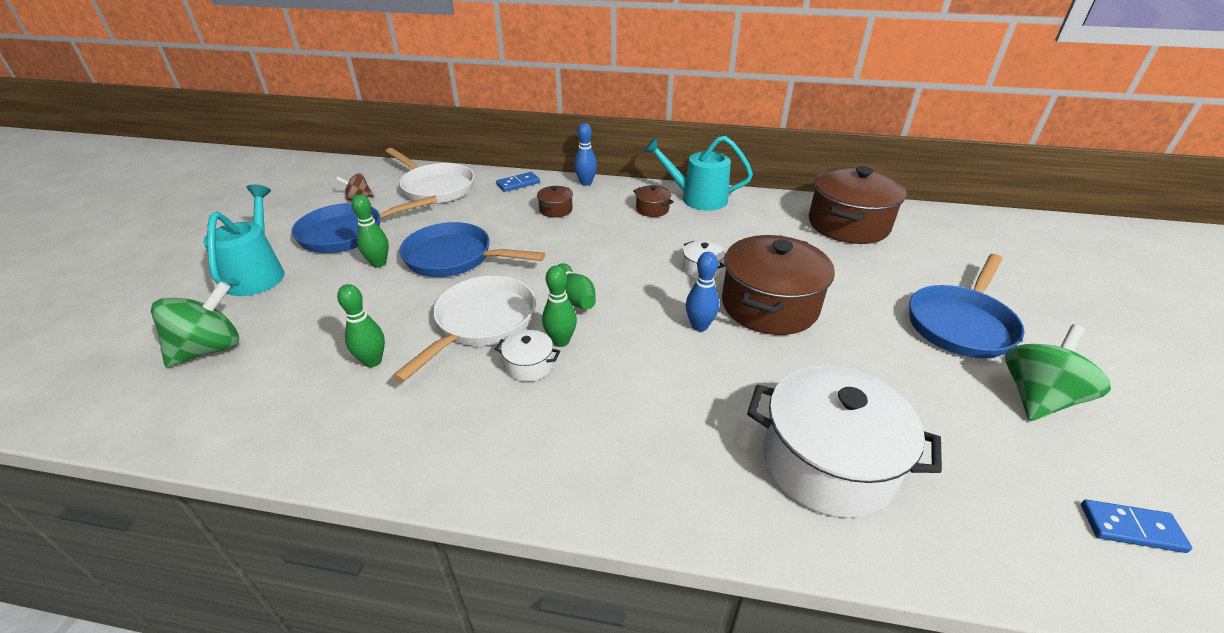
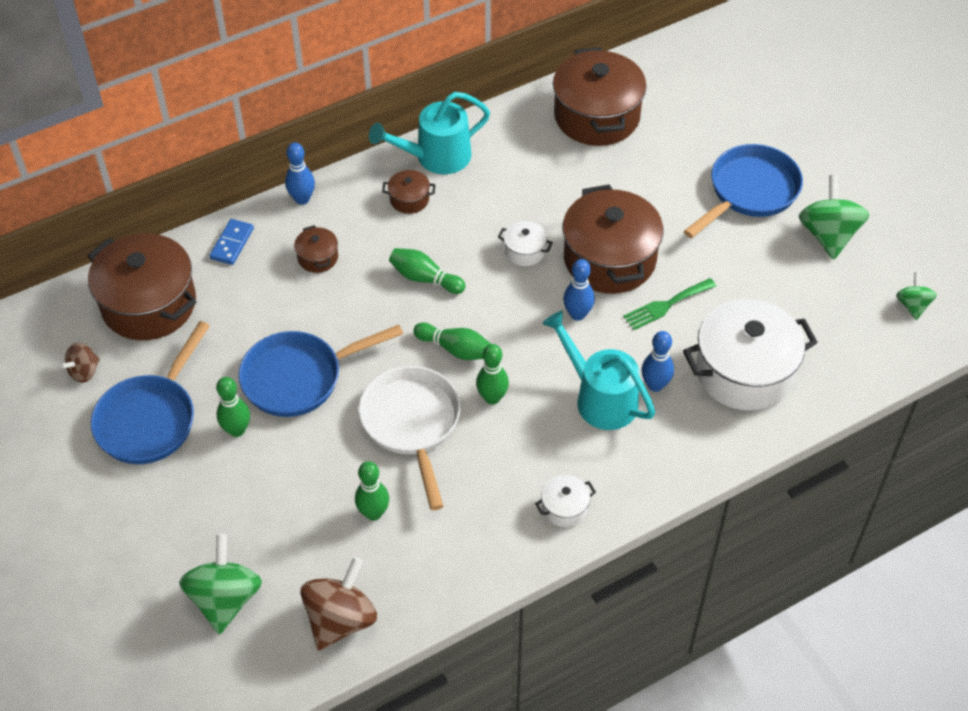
camera: 40 degrees left, 15 degrees up
(237, 418) = (340, 619): none -> brown spinning top
(258, 273) = (137, 517): turquoise watering can -> turquoise watering can (599, 397)
(435, 188) = (149, 304): white pan -> brown pot
(529, 365) = (493, 433): white pot -> white pot (564, 508)
(608, 249) = (425, 278): none -> green bowling pin
(715, 416) = (655, 385): none -> blue bowling pin
(791, 362) = (666, 305): none -> green fork
(960, 324) = (749, 192): blue pan -> blue pan turned 135 degrees counterclockwise
(1131, 528) = (912, 305): blue domino -> green spinning top

